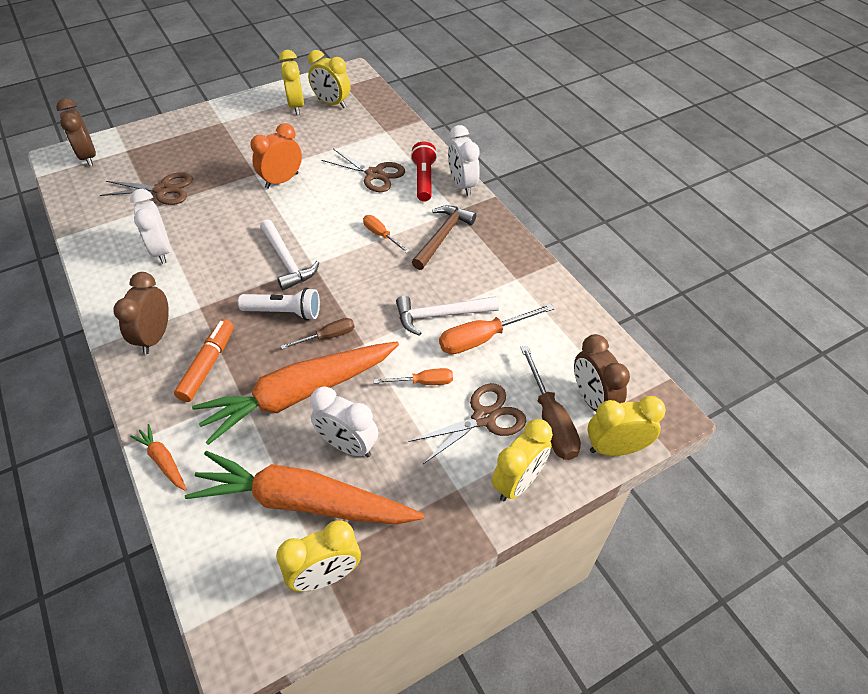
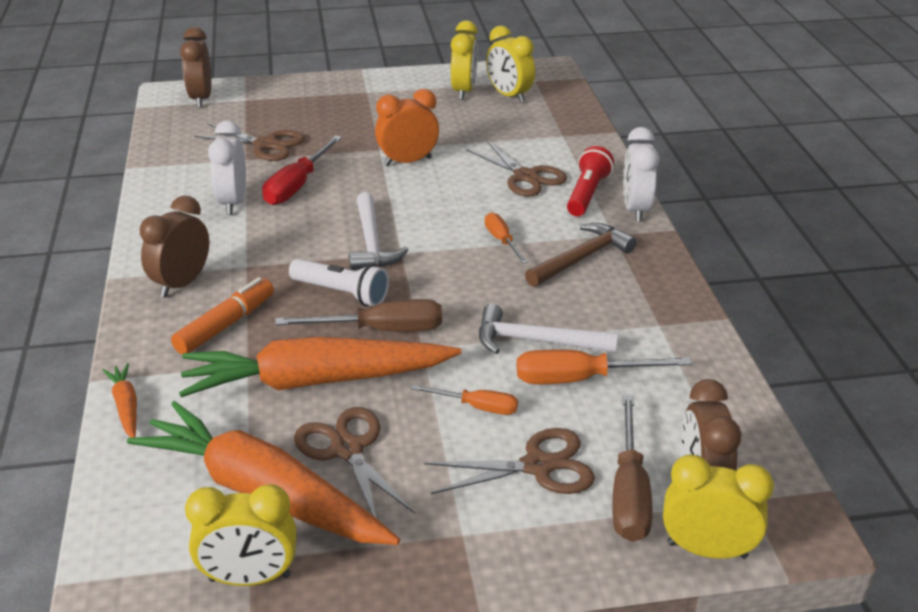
camera: 20 degrees right, 15 degrees down
(206, 223) = (297, 185): none -> red screwdriver
(328, 337) = (381, 330): brown screwdriver -> brown screwdriver, size x1.66
(348, 445) = (347, 449): white clock -> brown scissors
(518, 482) = (548, 550): yellow clock -> none

